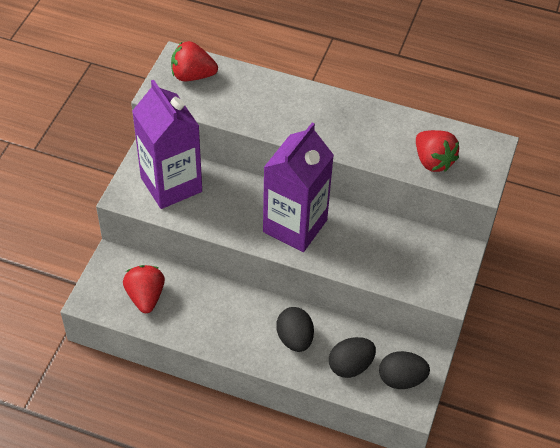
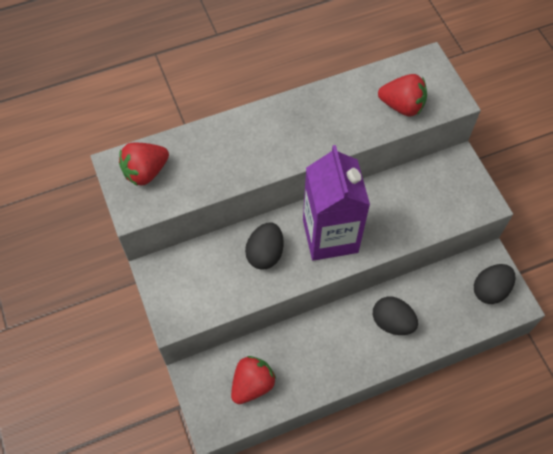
camera: 40 degrees left, 10 degrees up
(145, 297) = (252, 384): red strawberry -> red strawberry turned 90 degrees clockwise
(171, 184) = (201, 278): purple carton -> none
(350, 366) = (449, 309): black egg -> black egg (265, 254)

